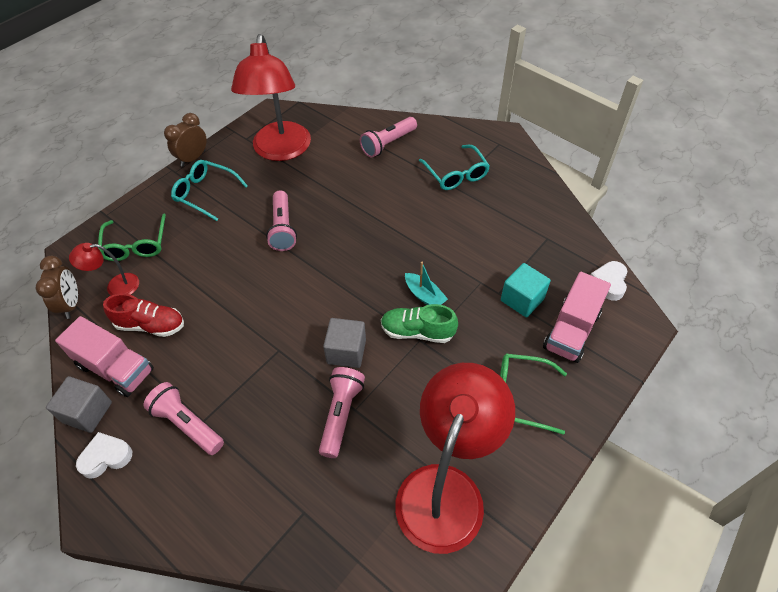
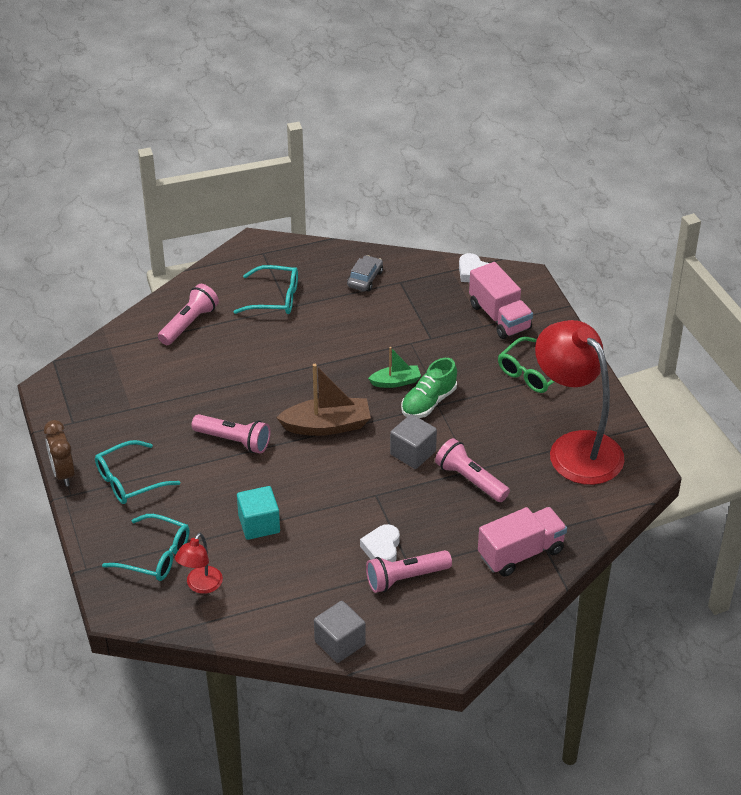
camera: 60 degrees left, 10 degrees down
(71, 304) = (195, 626): brown clock -> none
(106, 457) = (397, 641): white heart -> white heart (382, 549)
(115, 368) = (305, 611): pink truck -> pink truck (521, 553)
(136, 244) = (155, 556): green glasses -> turquoise glasses
(151, 325) = (274, 573): red shoe -> none
(281, 151) = (120, 403): red lamp -> none
(338, 276) = (327, 426): none -> brown boat
(388, 144) = (189, 323): pink flashlight -> pink flashlight turned 135 degrees counterclockwise
(424, 295) = (395, 382): turquoise boat -> green boat
(522, 299) = (448, 328): turquoise cube -> turquoise cube (259, 524)
(528, 214) = (365, 279): none -> grey car

